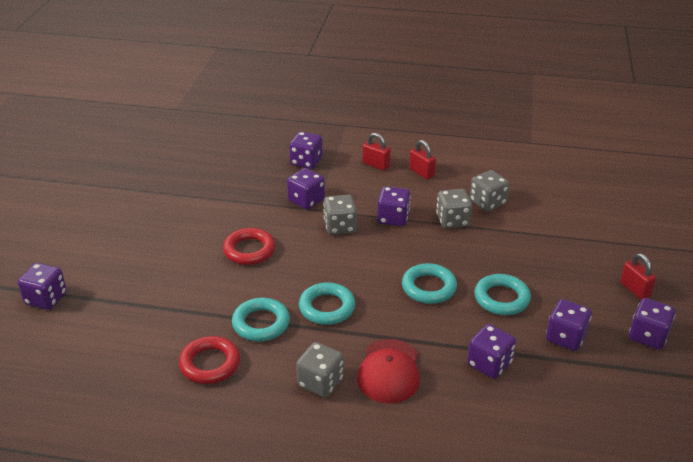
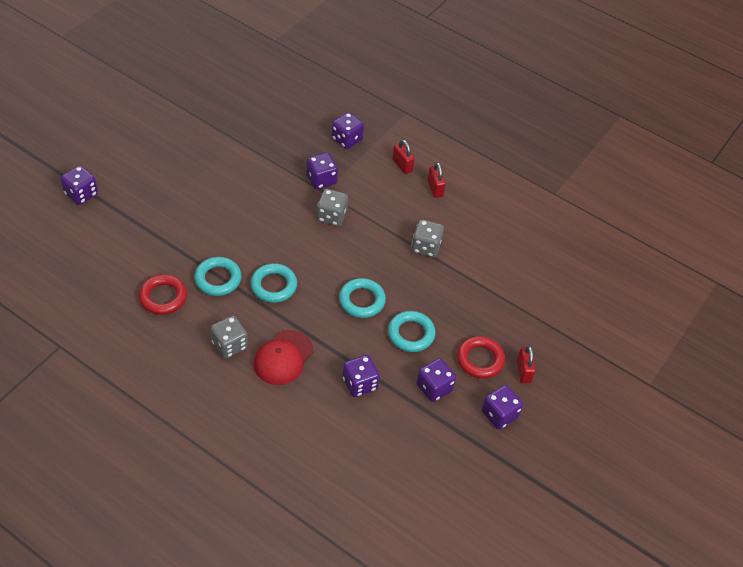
camera: 20 degrees right, 15 degrees up
(249, 250) = (248, 210): red ring -> red ring (480, 360)
(393, 218) = (379, 225): purple dice -> none
(487, 202) = (468, 241): grey dice -> none

